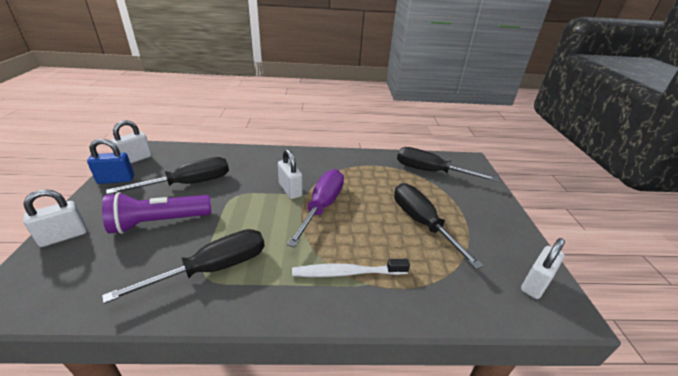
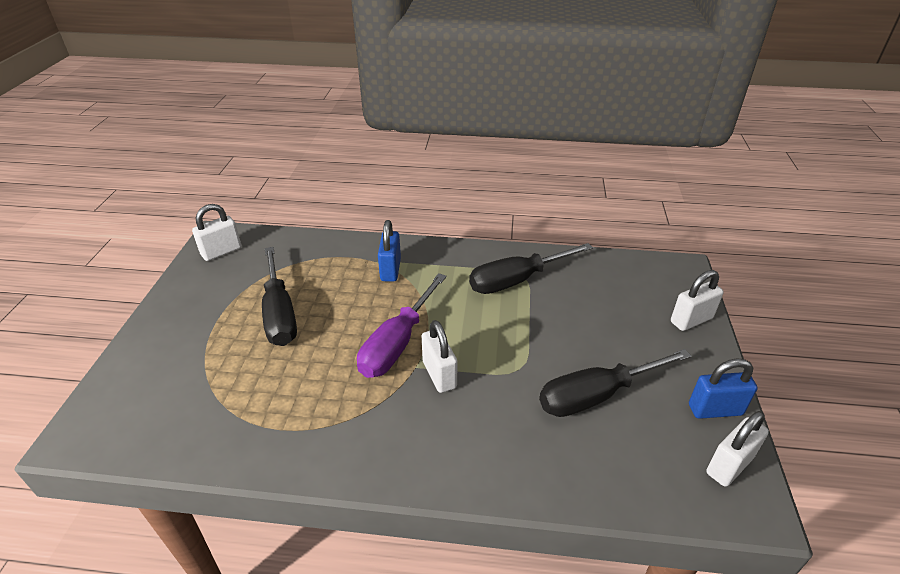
camera: 170 degrees left, 5 degrees up
(159, 222) = (599, 331): purple flashlight -> none
(347, 273) = (390, 270): white toothbrush -> blue padlock
(430, 171) = (188, 406): black screwdriver -> none

